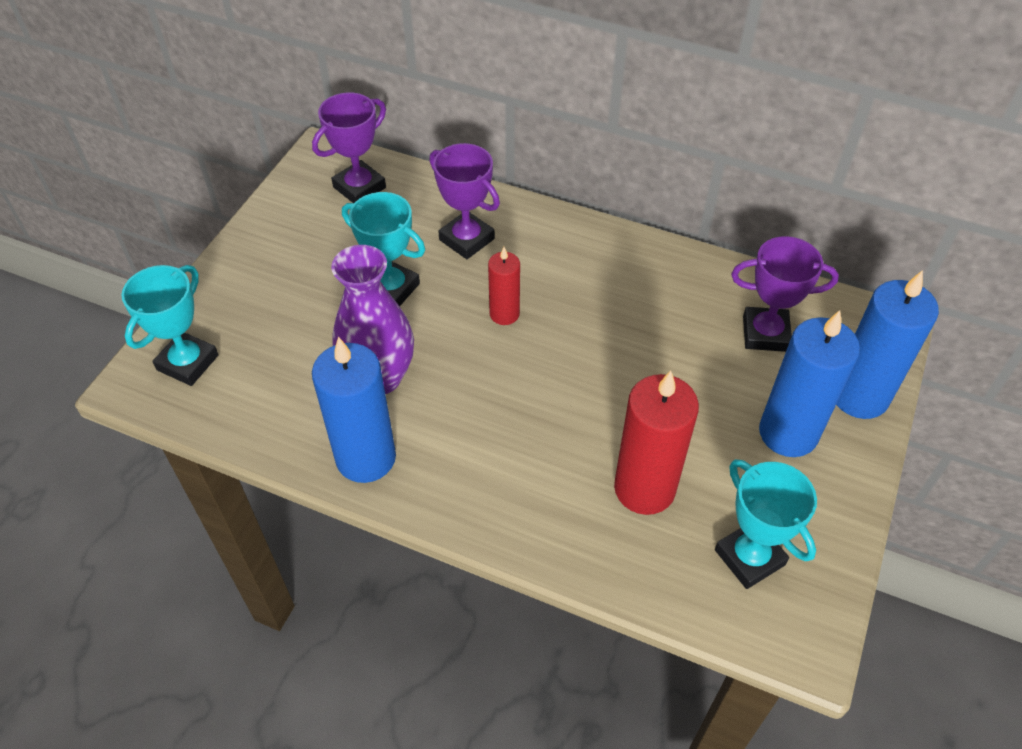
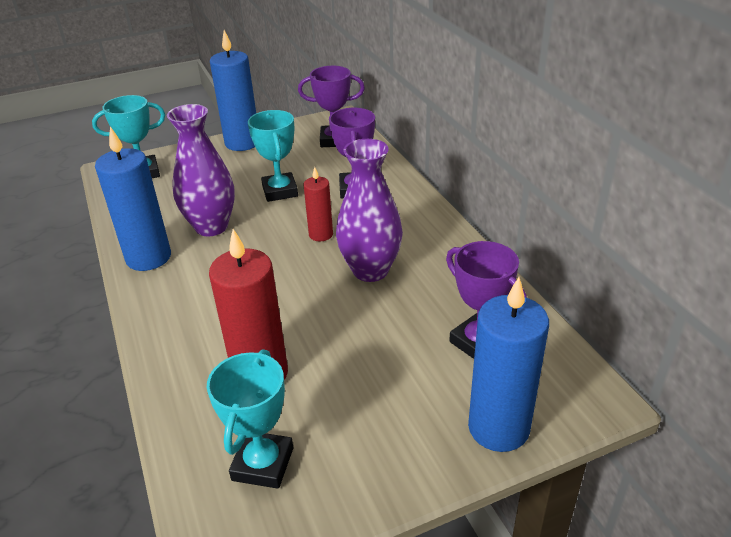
camera: 45 degrees right, 15 degrees down
(600, 323) = (370, 270): none -> purple vase
(788, 433) = (405, 411): blue candle -> blue candle (242, 143)

